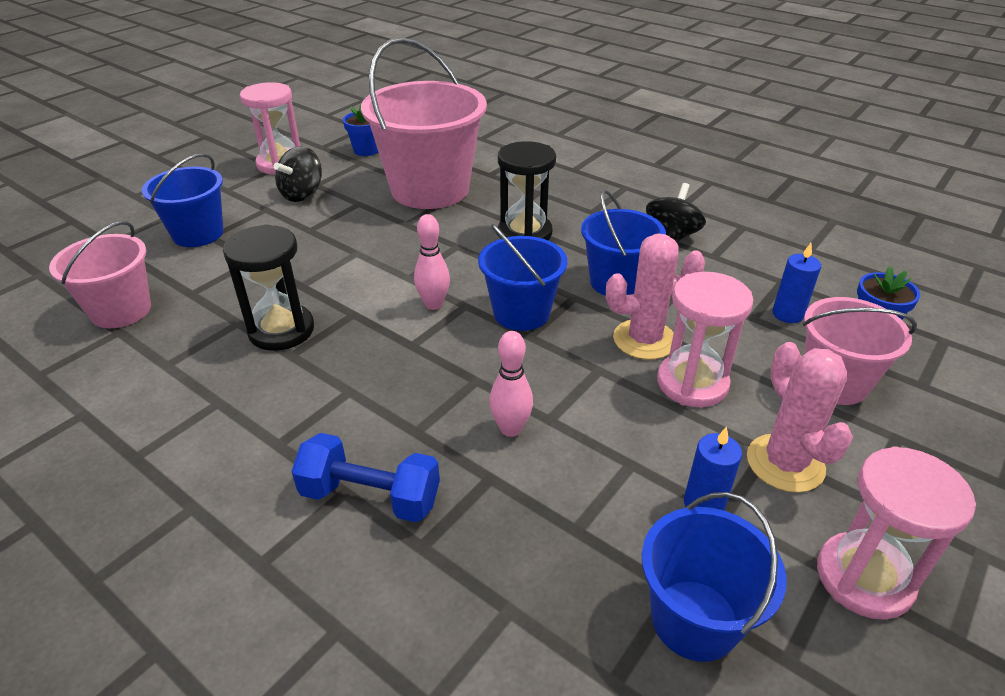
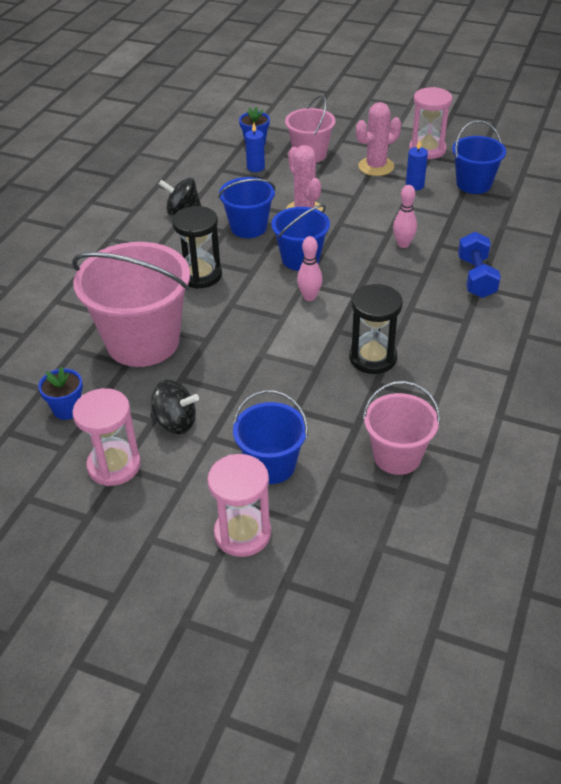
camera: 105 degrees left, 5 degrees up
(692, 383) = (334, 193): pink hourglass -> pink hourglass (242, 533)

